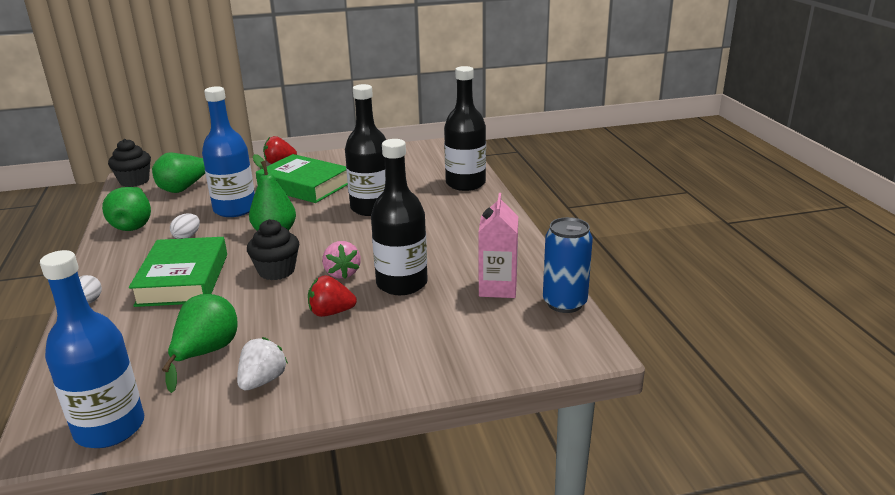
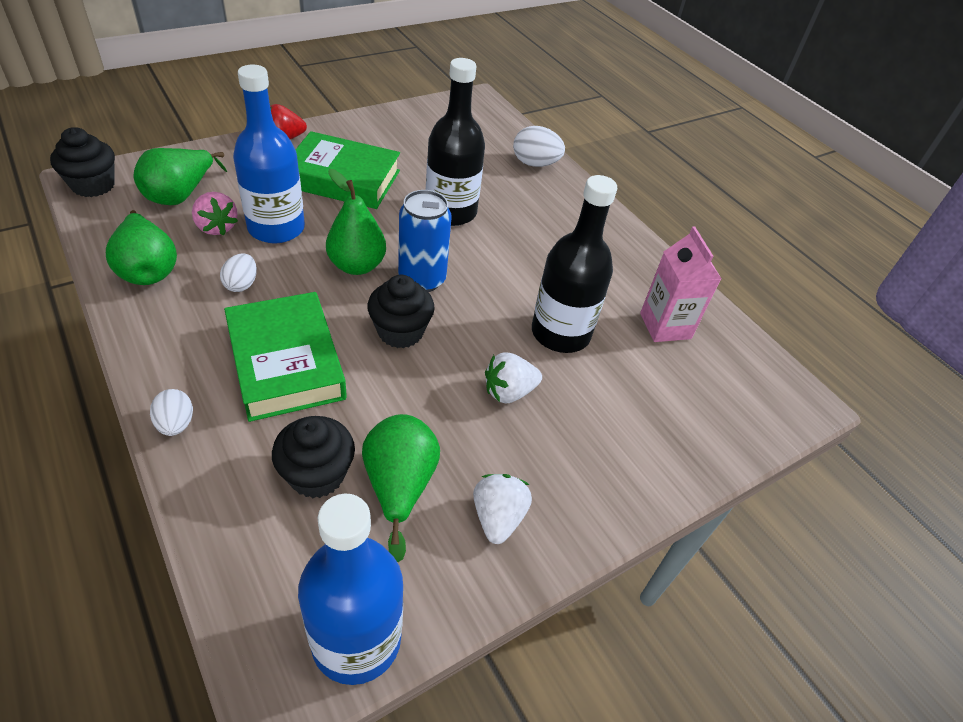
camera: 25 degrees left, 20 degrees up
(155, 339) = (317, 474): none -> black cupcake
(331, 312) = (509, 392): red strawberry -> white strawberry
(342, 273) = (482, 325): pink strawberry -> pink strawberry (216, 227)
(465, 183) = (535, 164): black bottle -> white egg
(564, 303) = (742, 339): blue can -> blue can (422, 279)

